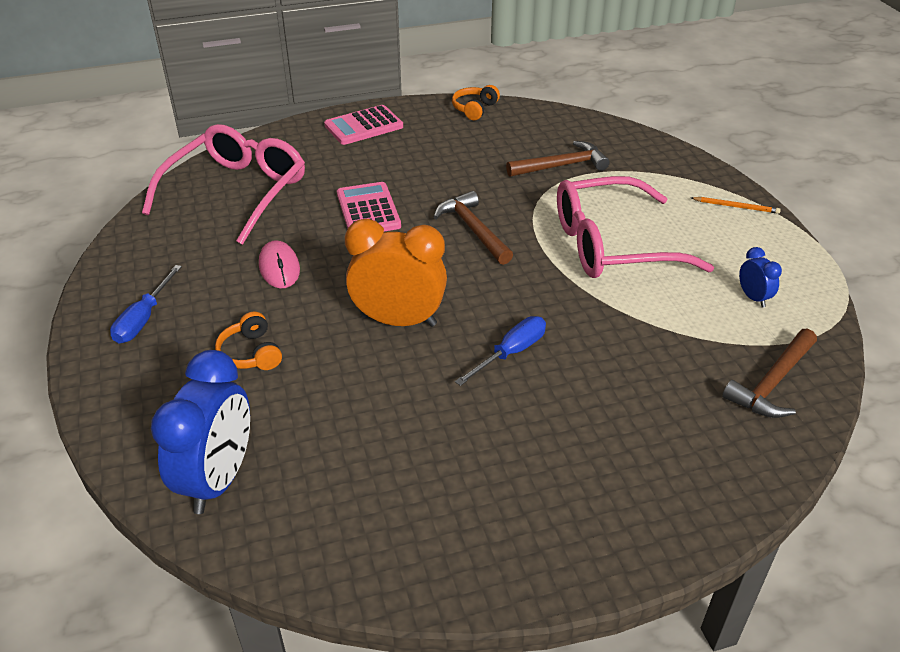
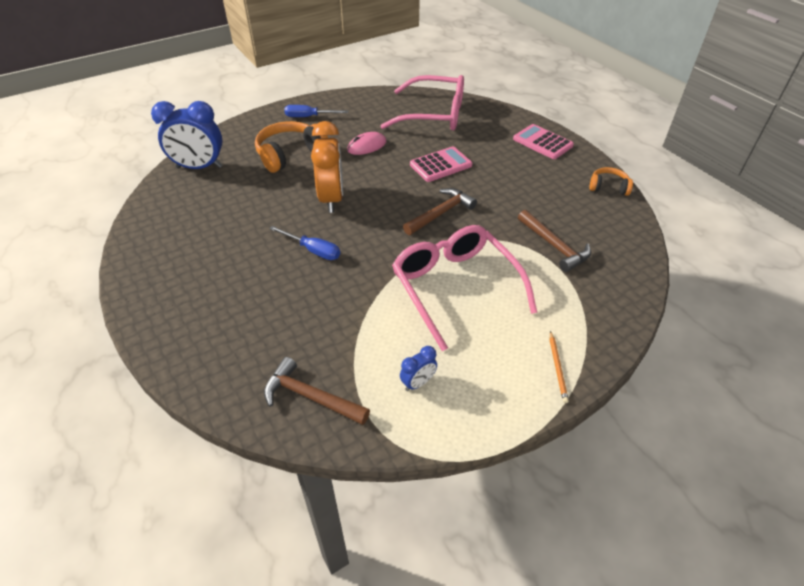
camera: 75 degrees right, 5 degrees up
(251, 353) = (290, 155): orange headphones -> orange headphones, size x1.81

